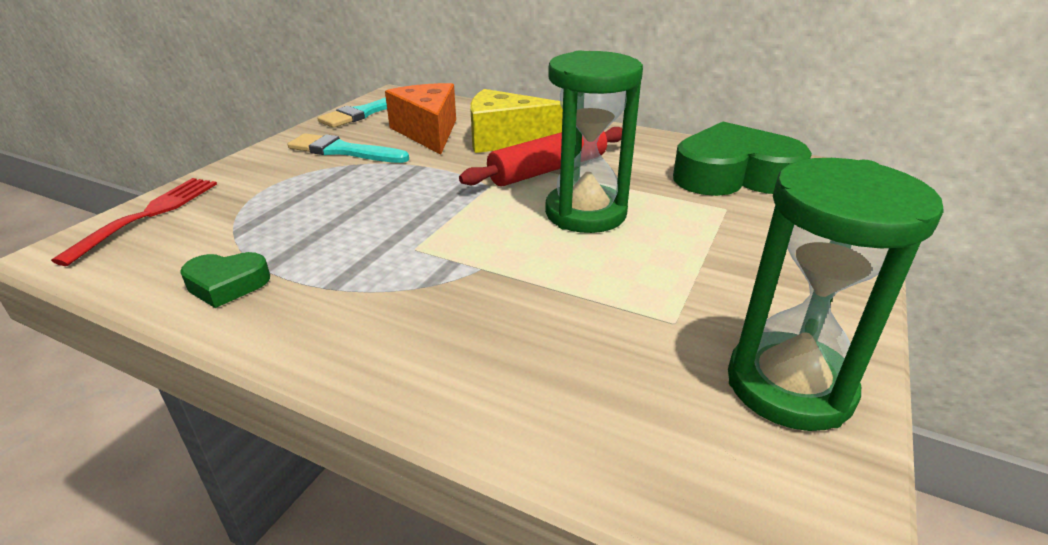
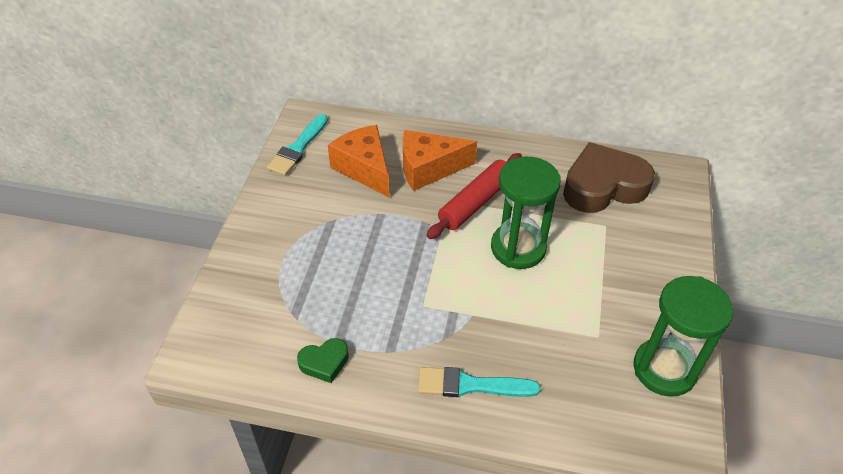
camera: 15 degrees left, 15 degrees up
(148, 215) = (218, 309): red fork -> none
(343, 151) = (312, 206): turquoise brush -> turquoise brush (471, 385)
(505, 139) = (429, 168): yellow cheese -> orange cheese
(734, 175) = (603, 186): green heart -> brown heart

